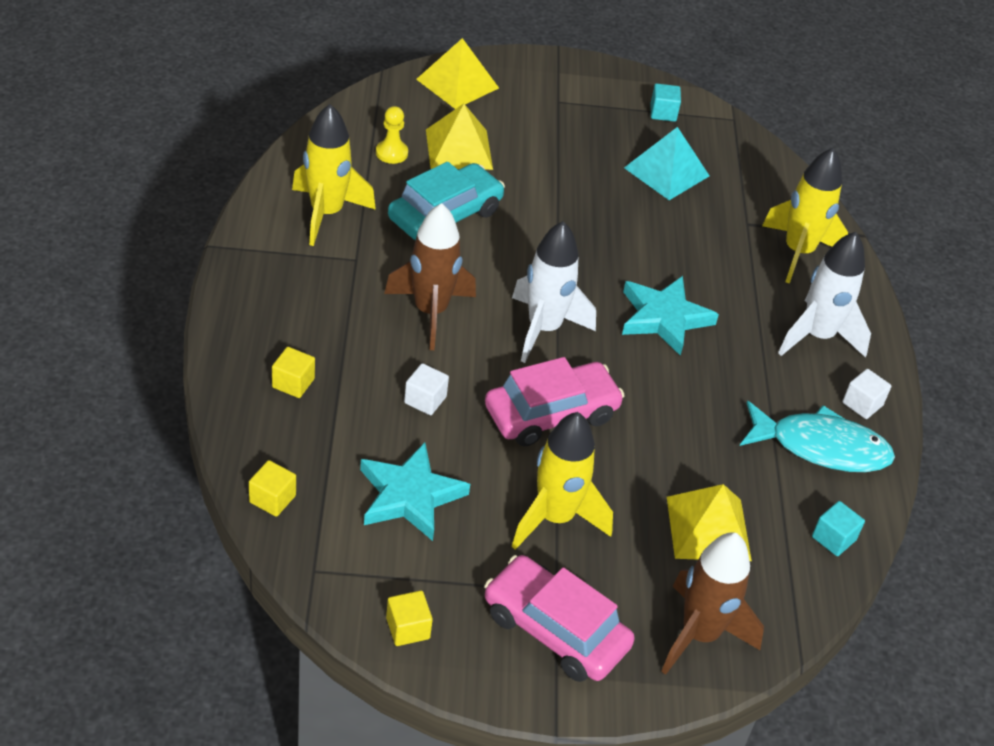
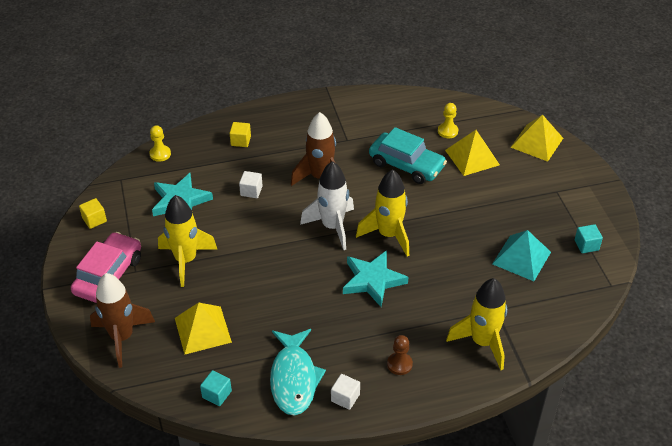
camera: 80 degrees right, 0 degrees up
(272, 499) = (160, 154): yellow cube -> yellow pawn
(326, 214) = (377, 120): yellow rocket -> yellow rocket (388, 235)
(551, 414) = (264, 243): pink car -> none
(817, 336) = (399, 364): white rocket -> brown pawn

